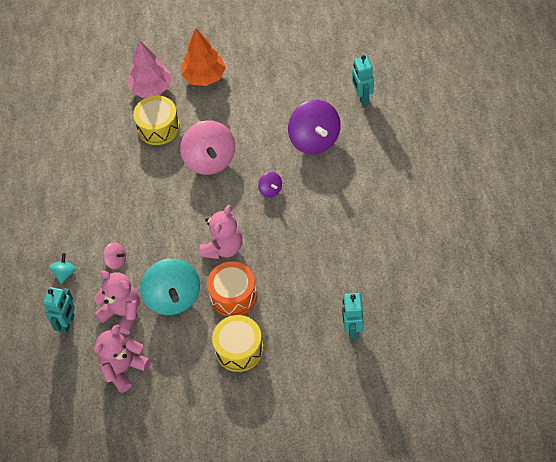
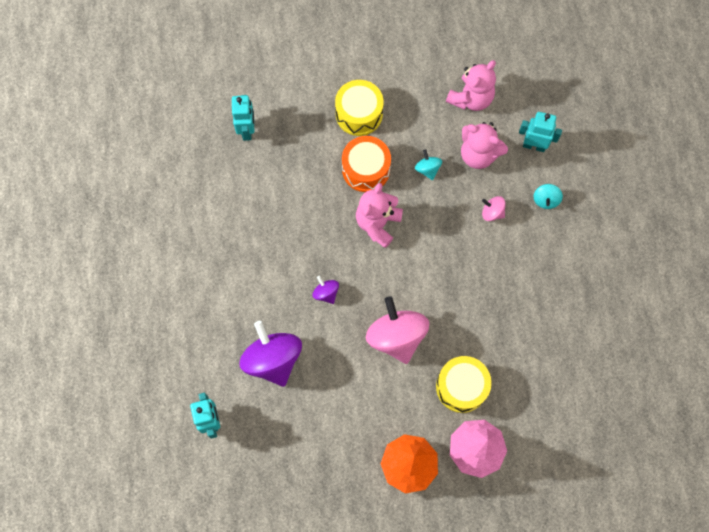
camera: 175 degrees right, 15 degrees up
(67, 323) = (534, 145): turquoise robot -> turquoise robot turned 90 degrees clockwise
(173, 297) = (427, 169): turquoise spinning top -> turquoise spinning top, size x0.46

